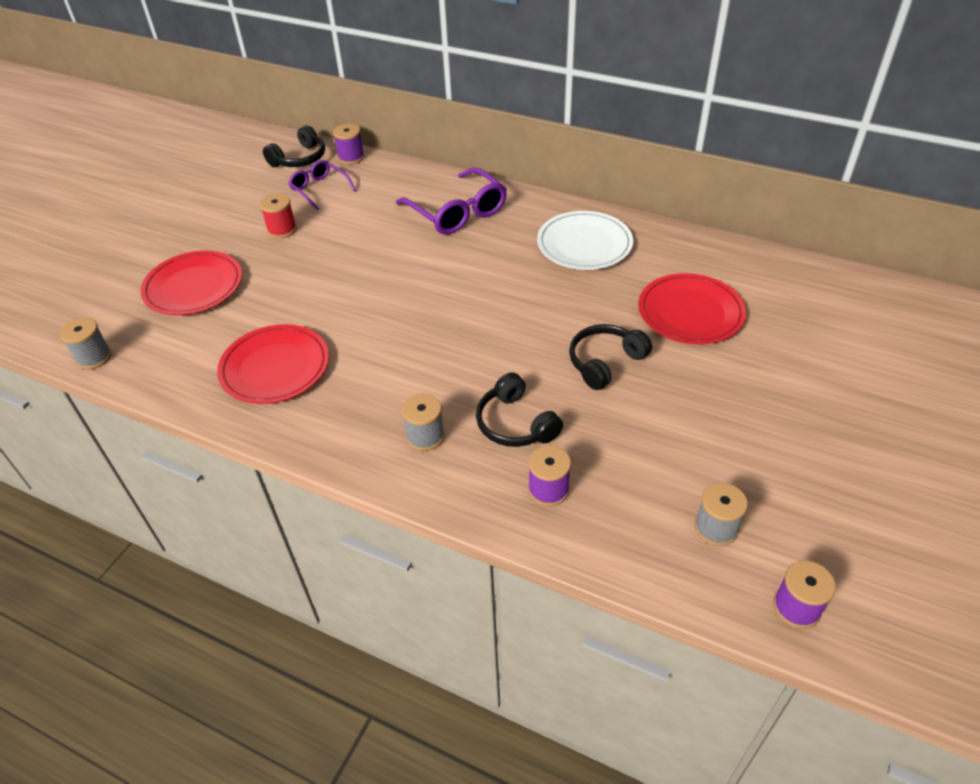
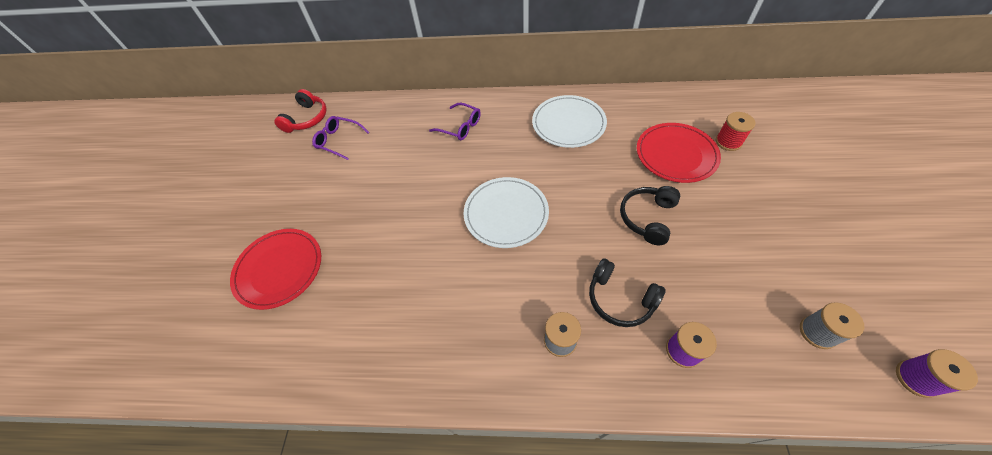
camera: 20 degrees left, 10 degrees up
(94, 357) = (221, 380): grey spool -> none
(275, 367) = (396, 323): red plate -> none
(282, 230) = (328, 187): red spool -> red spool (728, 142)
(299, 159) = (307, 119): black headphones -> red headphones
(351, 157) = (349, 105): purple spool -> none
(449, 309) = (506, 214): none -> white plate
(457, 212) = (460, 127): purple glasses -> purple glasses, size x0.60

